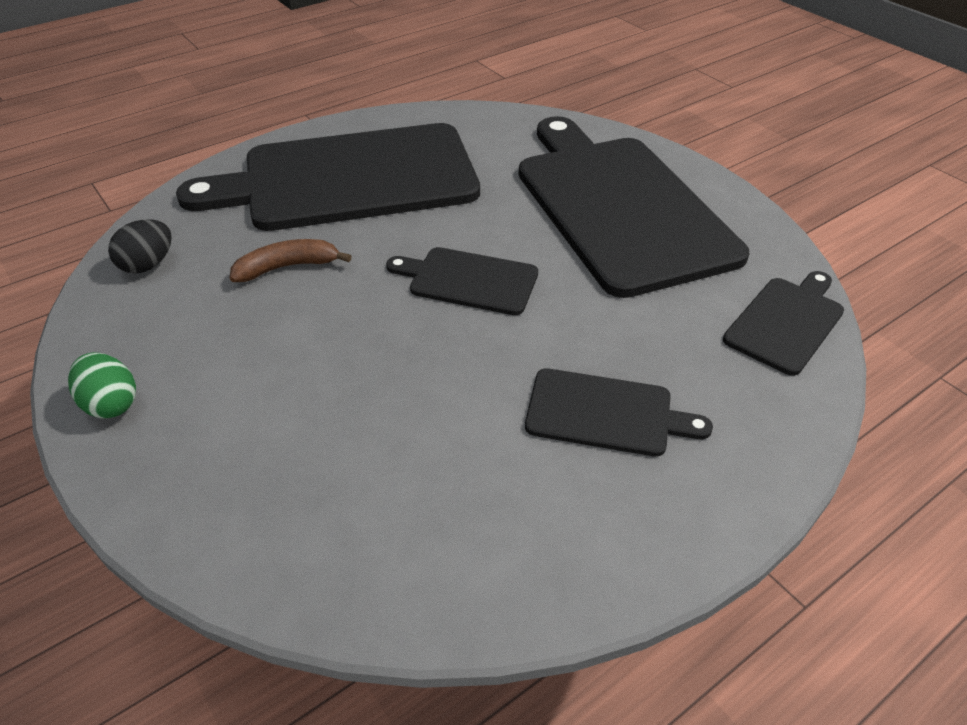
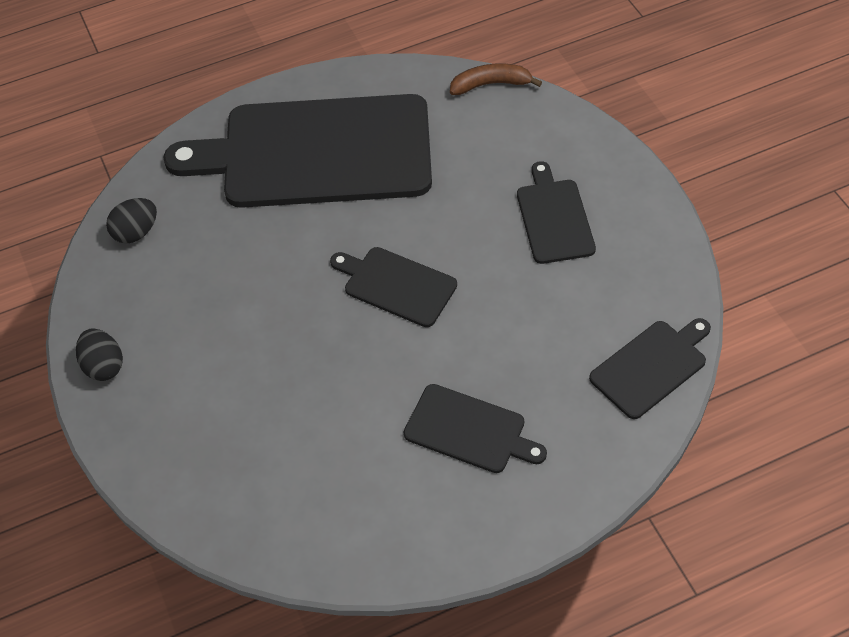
camera: 15 degrees right, 10 degrees up
(111, 404) = (104, 366): green egg -> black egg
(287, 267) = (249, 250): brown banana -> brown banana (491, 84)
(619, 206) = (554, 218): black cutting board -> black cutting board, size x0.45

